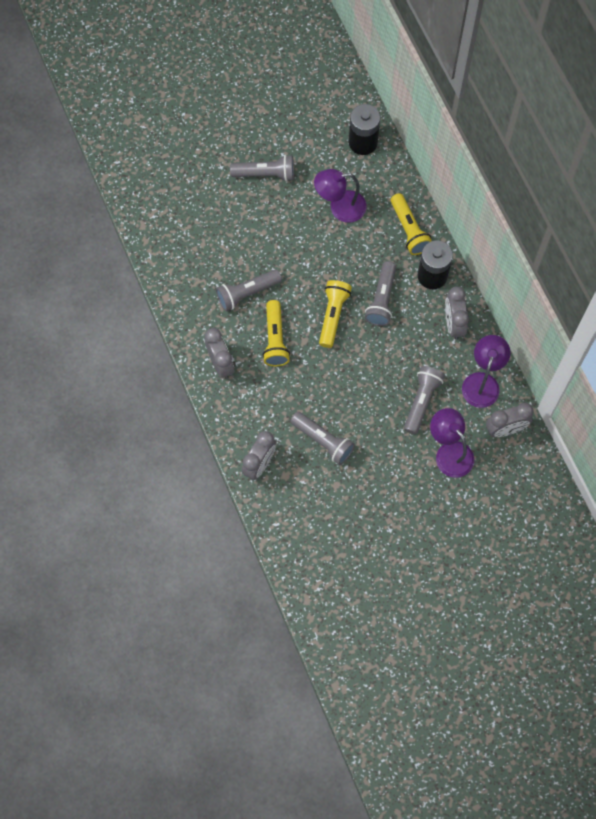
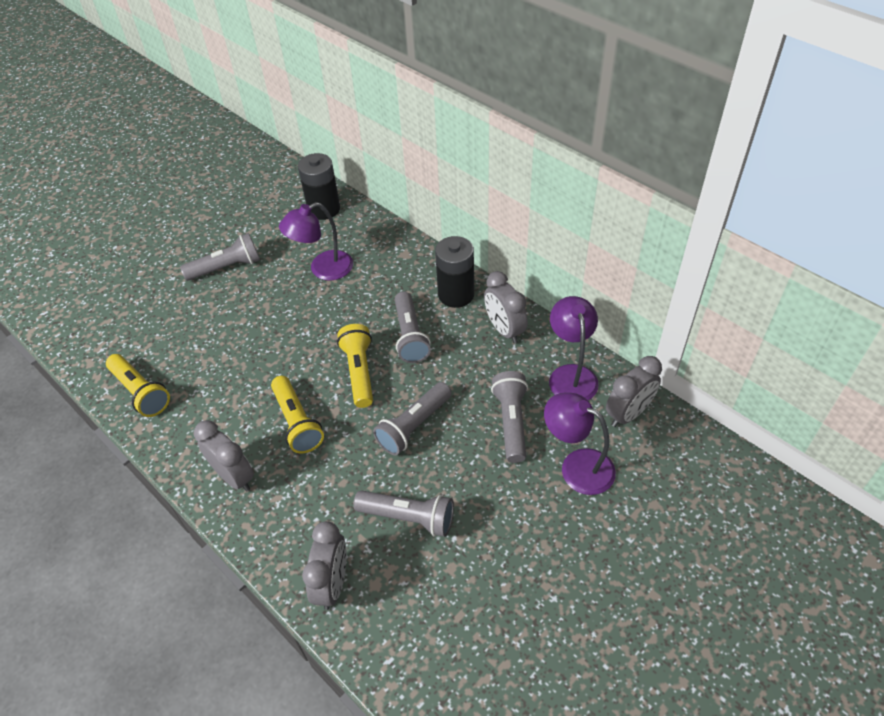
camera: 20 degrees left, 20 degrees down
(247, 293) = (243, 386): grey flashlight -> grey flashlight (414, 426)
(409, 230) = (409, 263): yellow flashlight -> yellow flashlight (140, 392)

